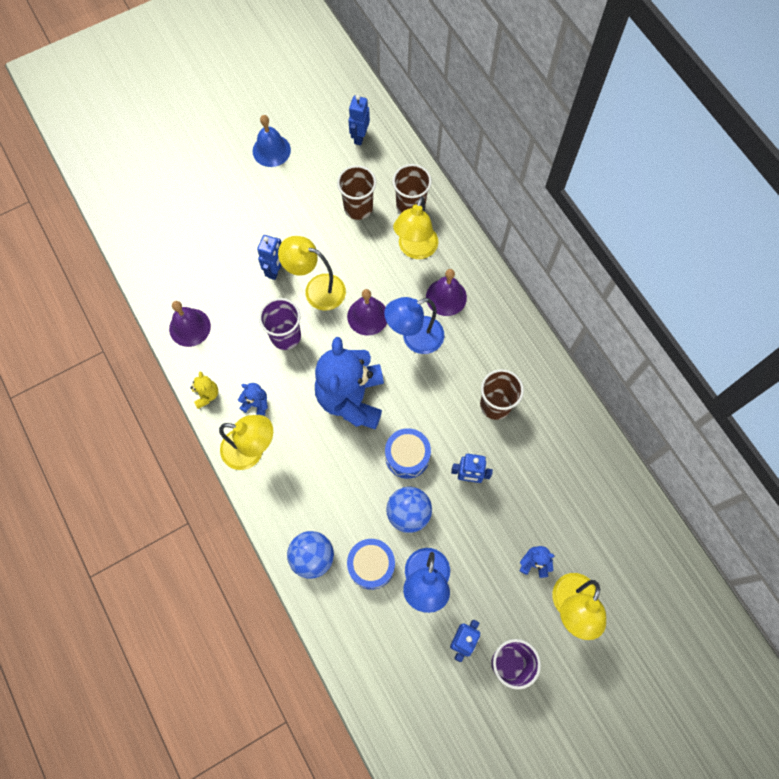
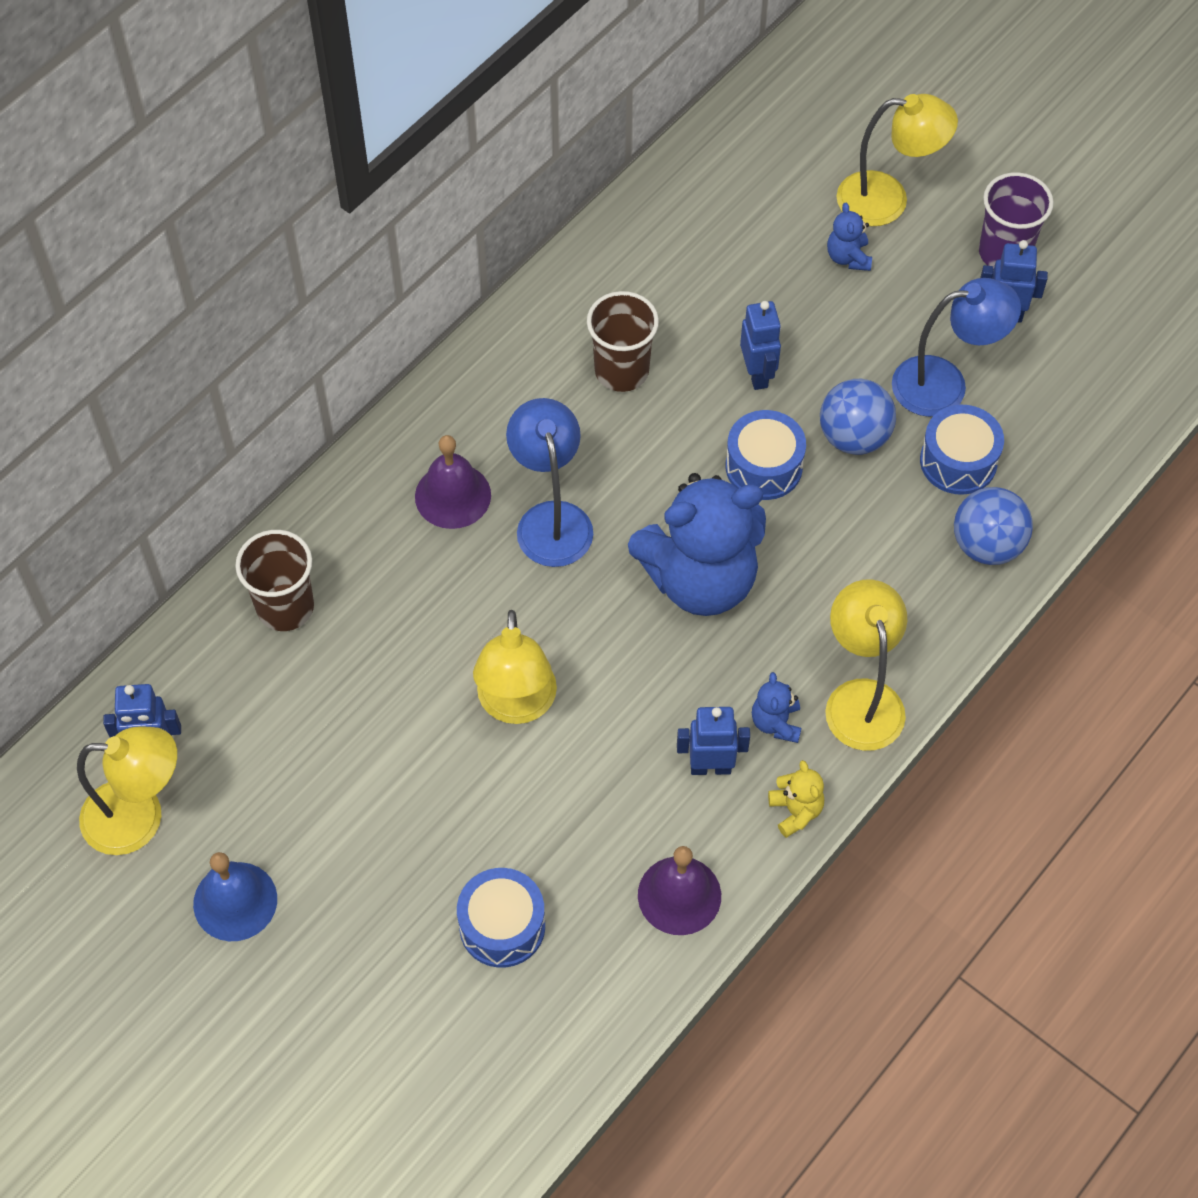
camera: 110 degrees left, 10 degrees down
(206, 395) = (795, 811): yellow teddy bear -> yellow teddy bear turned 105 degrees clockwise
(210, 249) = (502, 926): none -> blue drum
(275, 270) = (505, 790): blue robot -> blue robot (710, 767)
(285, 336) = (629, 723): purple cup -> none
(358, 208) = (318, 694): brown cup -> none
(367, 316) = (537, 605): purple bell -> none
(414, 338) = (551, 519): blue lamp -> blue lamp turned 150 degrees counterclockwise
(415, 249) = (375, 571): yellow lamp -> yellow lamp (139, 817)

